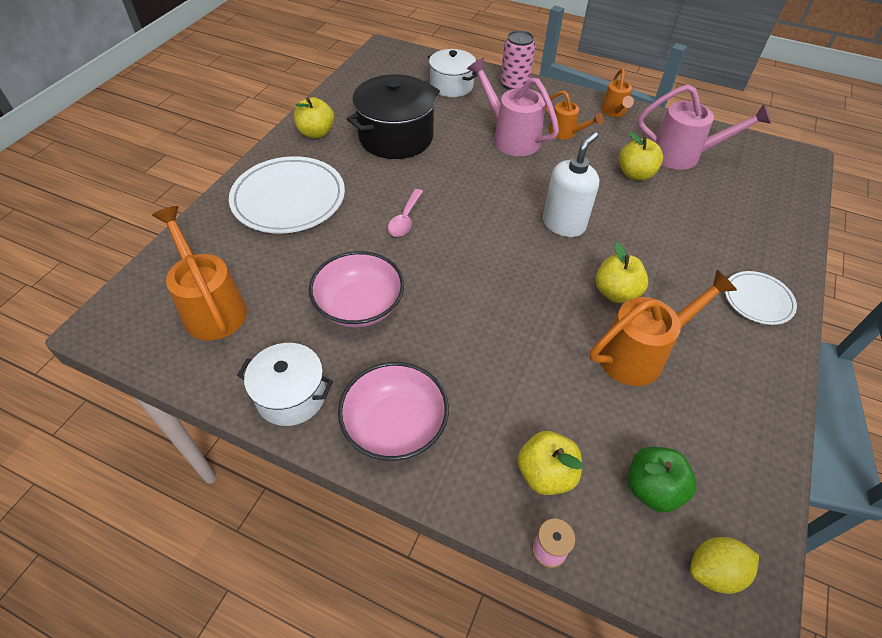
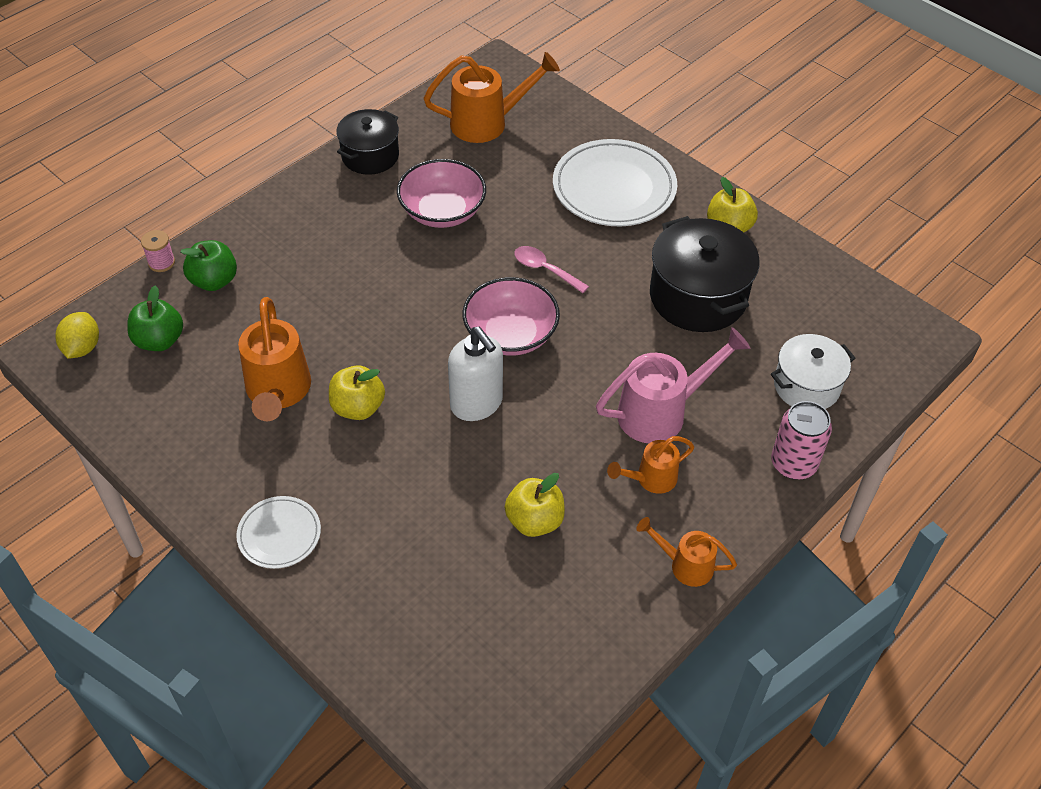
camera: 110 degrees right, 0 degrees up
(291, 396) = (370, 156): white pot -> black pot
(395, 425) = (309, 207): pink bowl -> pink bowl (510, 334)
(545, 474) = (214, 281): yellow apple -> green apple
(683, 155) = (552, 603): pink watering can -> none

